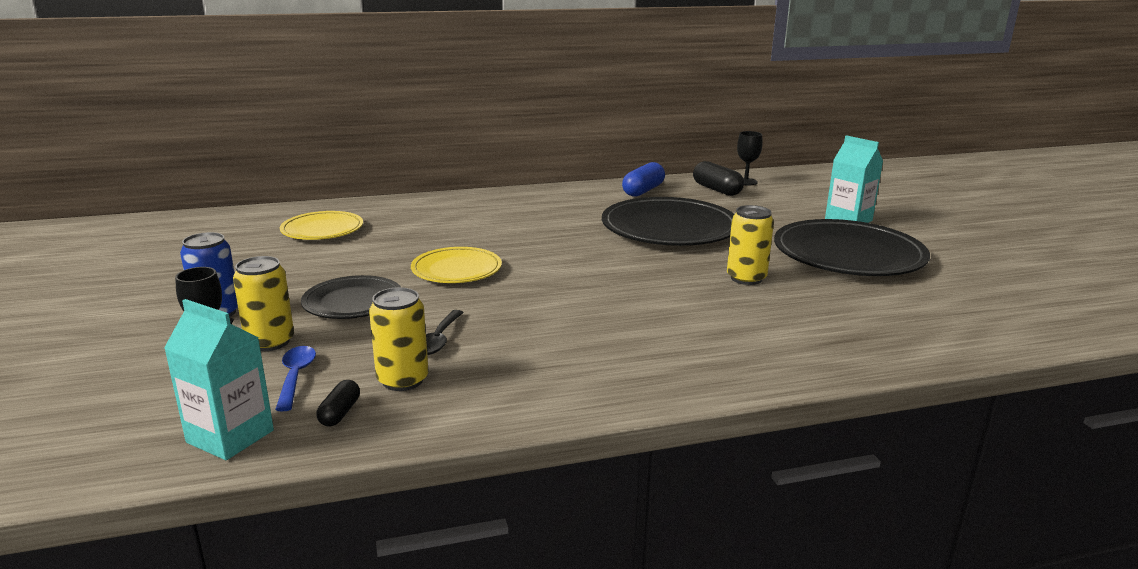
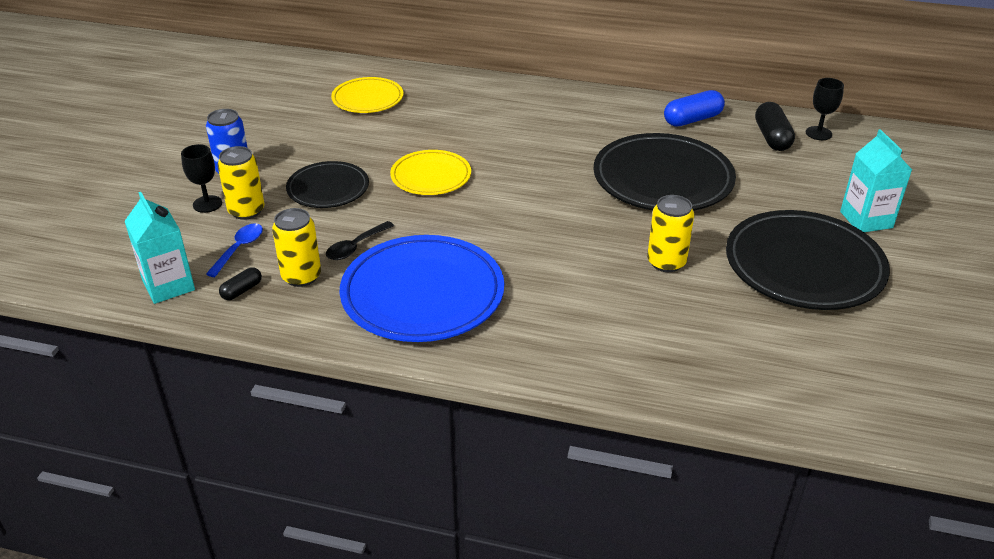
camera: 30 degrees right, 15 degrees up
(557, 357) = (422, 294): none -> blue plate

